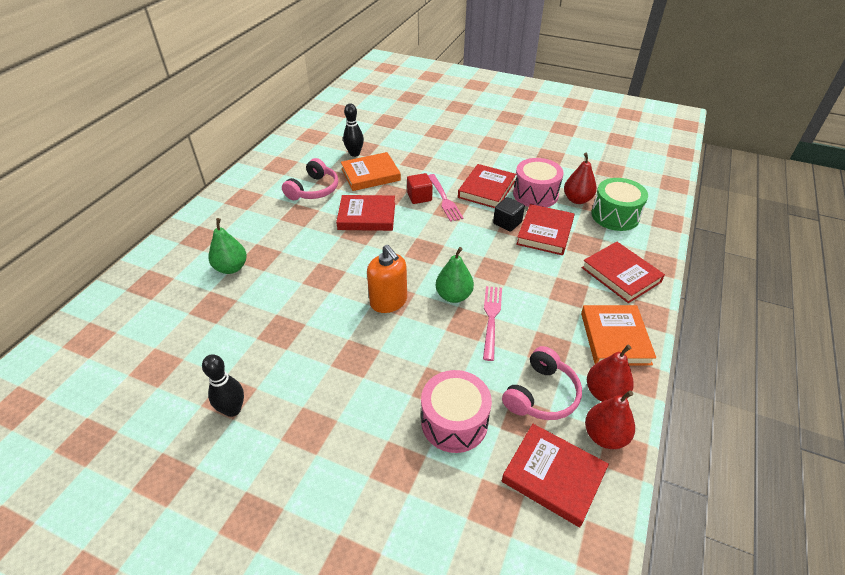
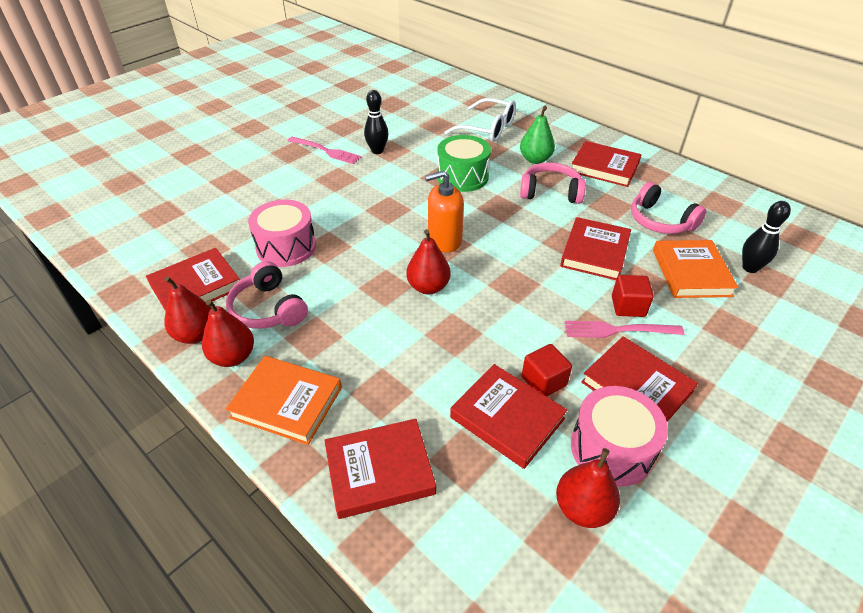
camera: 110 degrees right, 0 degrees up
(165, 316) = (488, 129): none -> white glasses
(238, 223) = (604, 167): none -> red book
(289, 249) = (550, 192): none -> pink headphones
(453, 296) = (428, 287): green pear -> red pear
(491, 319) = (380, 305): pink fork -> pink fork (326, 151)
(507, 223) = (543, 381): black cube -> red cube
(615, 215) = (520, 548): green drum -> green drum (462, 177)

